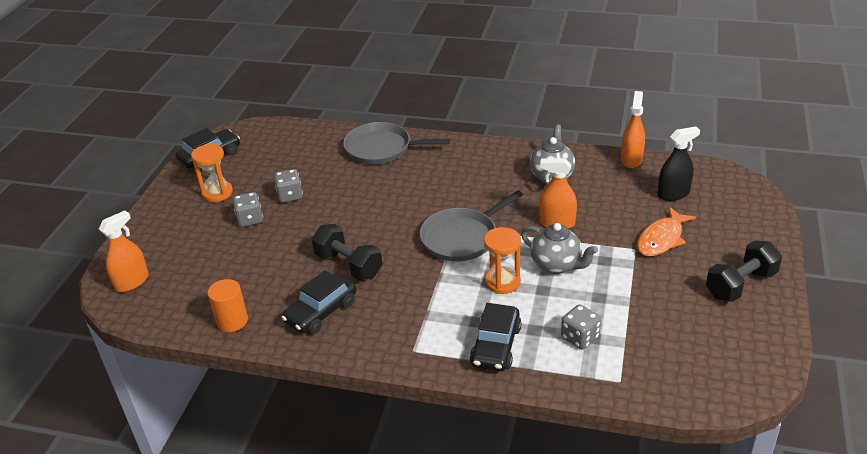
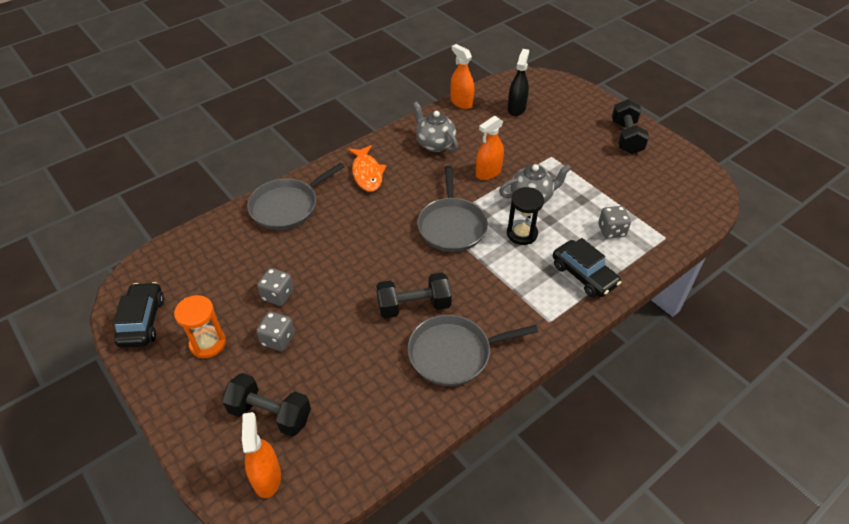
camera: 55 degrees left, 10 degrees up
(183, 254) = (270, 414): none -> black dumbbell
(232, 321) = (406, 421): orange cylinder -> none
(321, 312) = (454, 353): black car -> grey pan
(502, 282) = (522, 234): orange hourglass -> black hourglass
(662, 239) = (554, 140): orange fish -> orange fish (367, 173)

